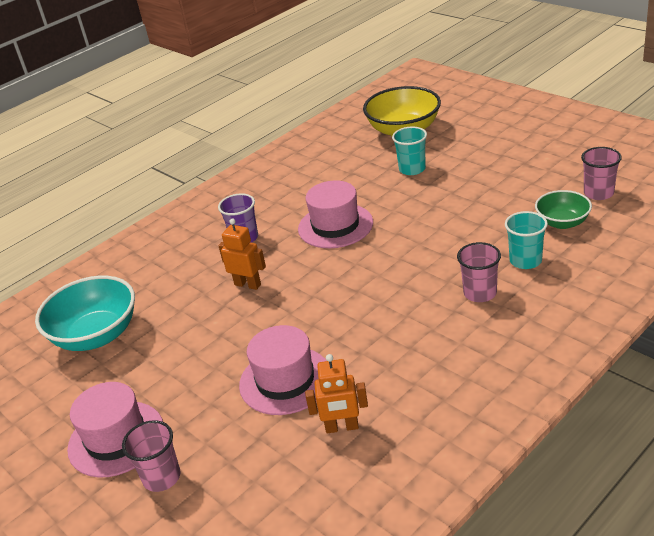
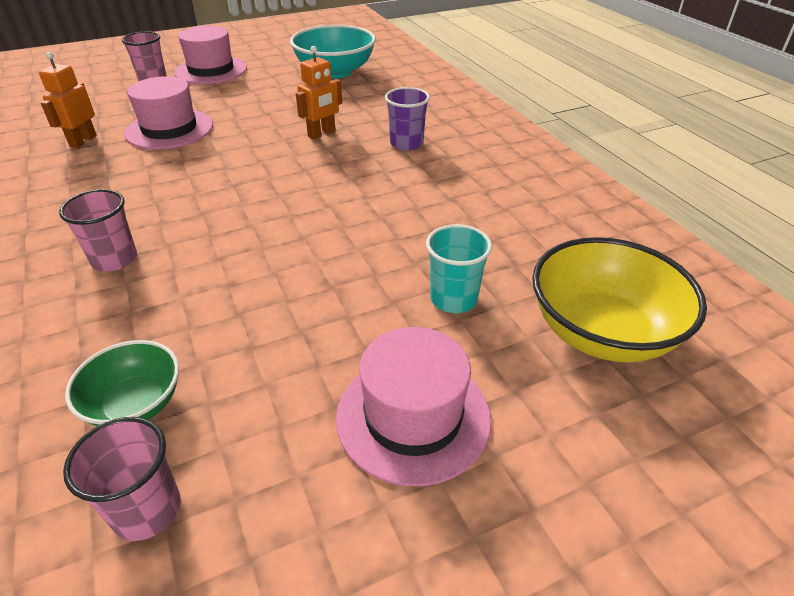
camera: 105 degrees right, 5 degrees up
(335, 226) = (369, 199): pink hat -> pink hat (413, 417)
(525, 261) = (113, 321): turquoise cup -> none

